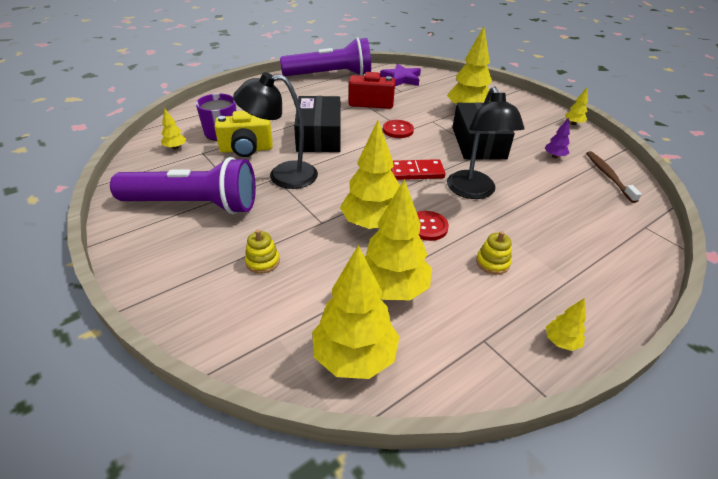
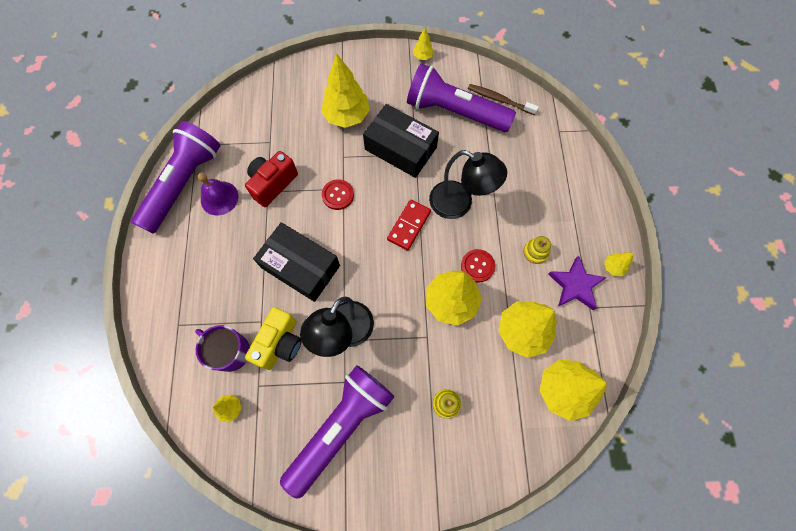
camera: 55 degrees left, 30 degrees up
(335, 89) = (219, 198): none -> purple bell
(401, 79) = (245, 124): purple star -> purple star (575, 285)
(554, 156) = (454, 111): purple tree -> purple flashlight

